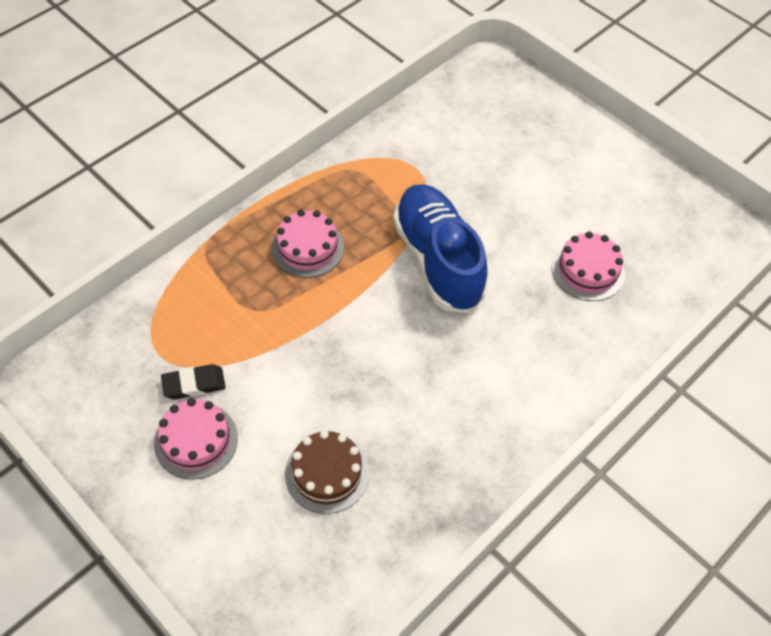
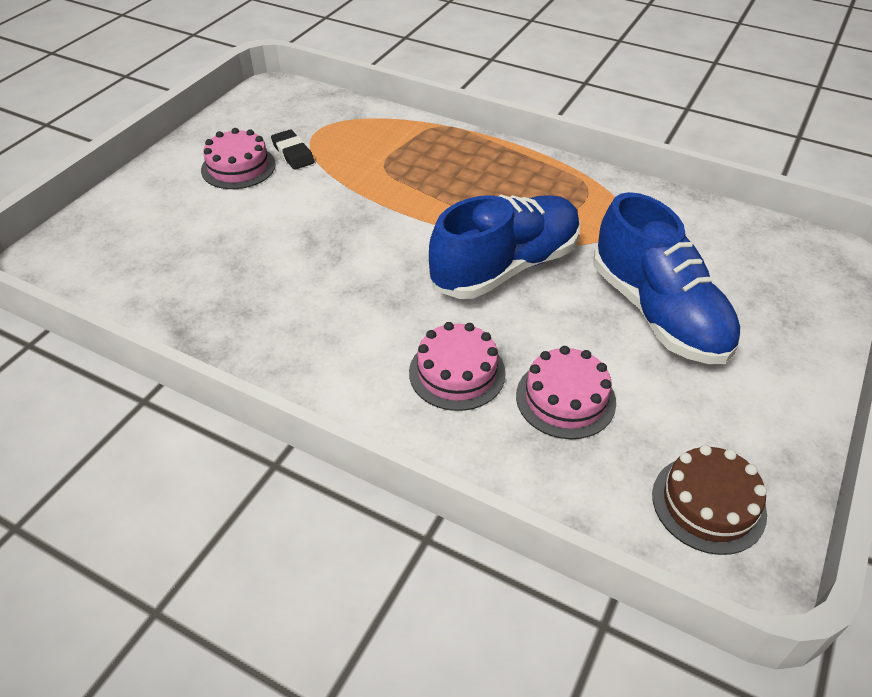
camera: 75 degrees right, 10 degrees down
(307, 248) = (470, 179): pink cake -> pink cake (457, 372)
(327, 473) = (222, 245): brown cake -> brown cake (708, 504)
(519, 186) = (658, 313): none -> blue shoe

